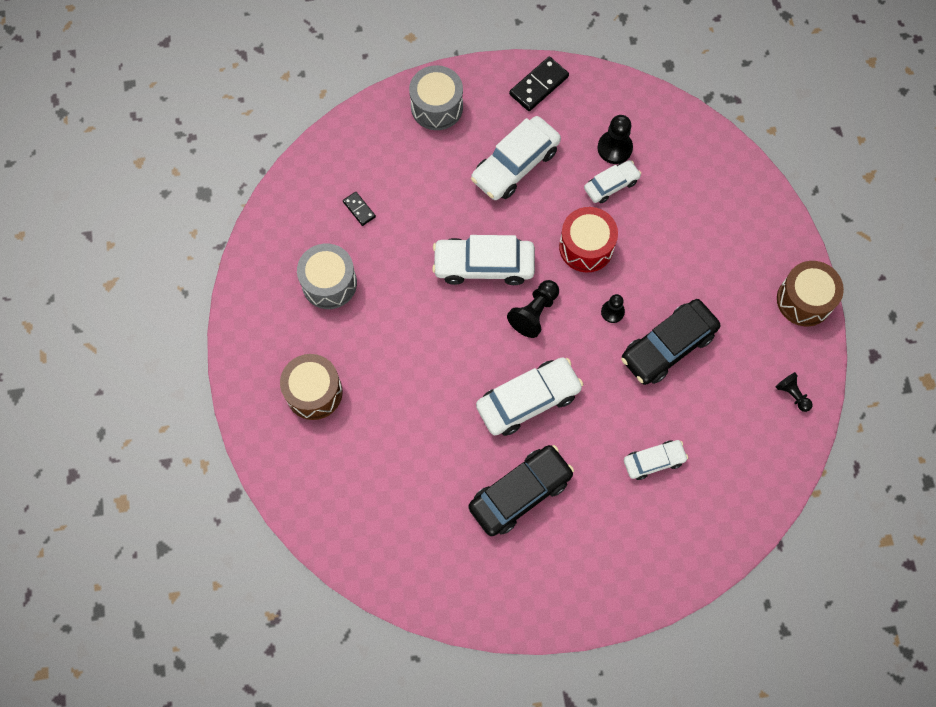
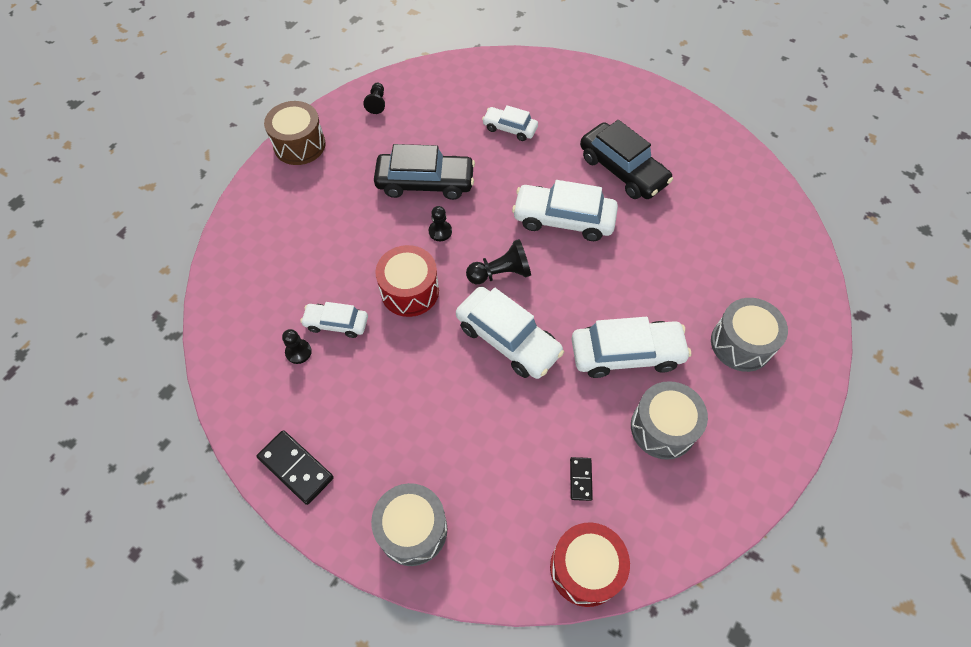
camera: 140 degrees left, 10 degrees down
(314, 392) = (741, 344): brown drum -> grey drum
(318, 162) = (585, 568): none -> red drum
(515, 165) = (396, 406): white car -> white car (626, 354)
(520, 493) = (622, 170): black car -> black car turned 135 degrees counterclockwise
(539, 85) = (296, 468): black domino -> black domino turned 45 degrees clockwise
(614, 148) = (298, 352): black pawn -> black pawn, size x0.64

